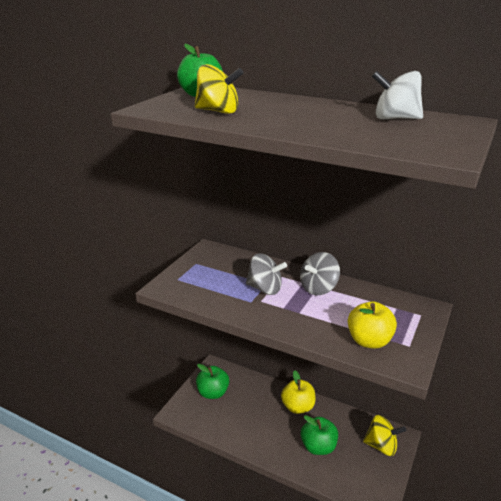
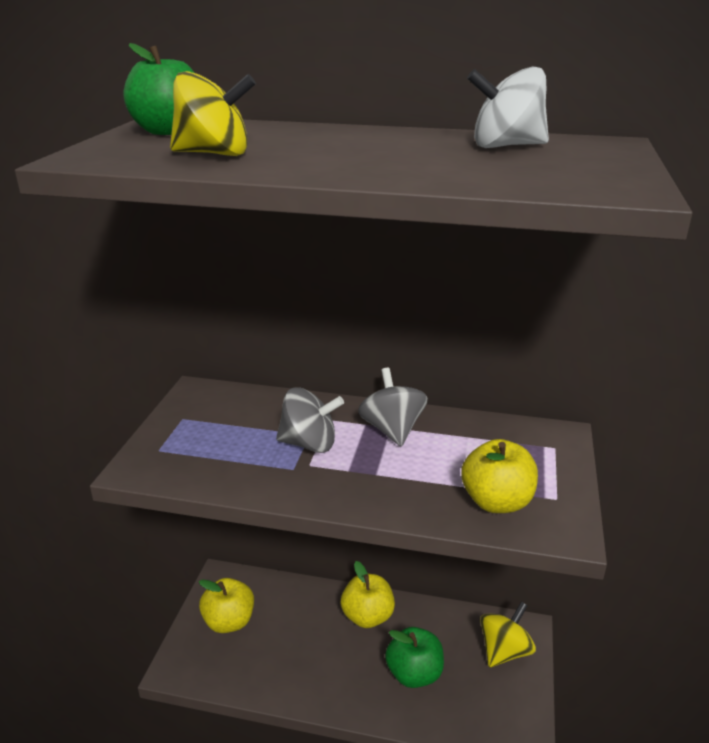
camera: 15 degrees left, 0 degrees up
(213, 393) = (229, 621): green apple -> yellow apple
(318, 288) = (392, 430): grey spinning top -> grey spinning top turned 135 degrees clockwise
(381, 446) = (504, 651): yellow spinning top -> yellow spinning top turned 45 degrees counterclockwise

